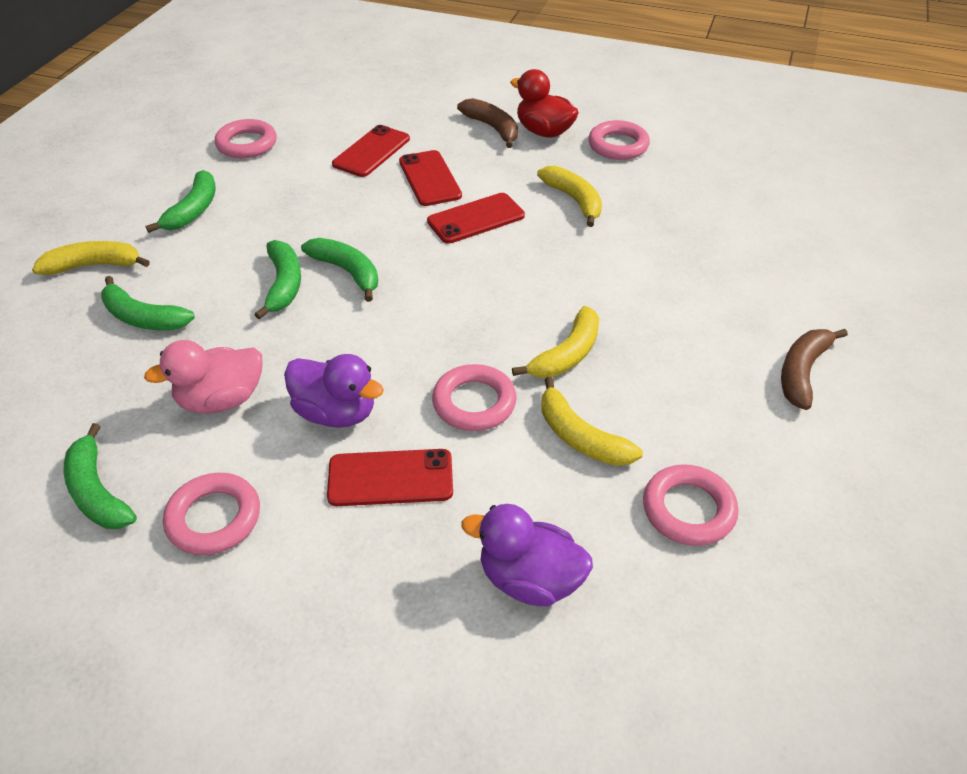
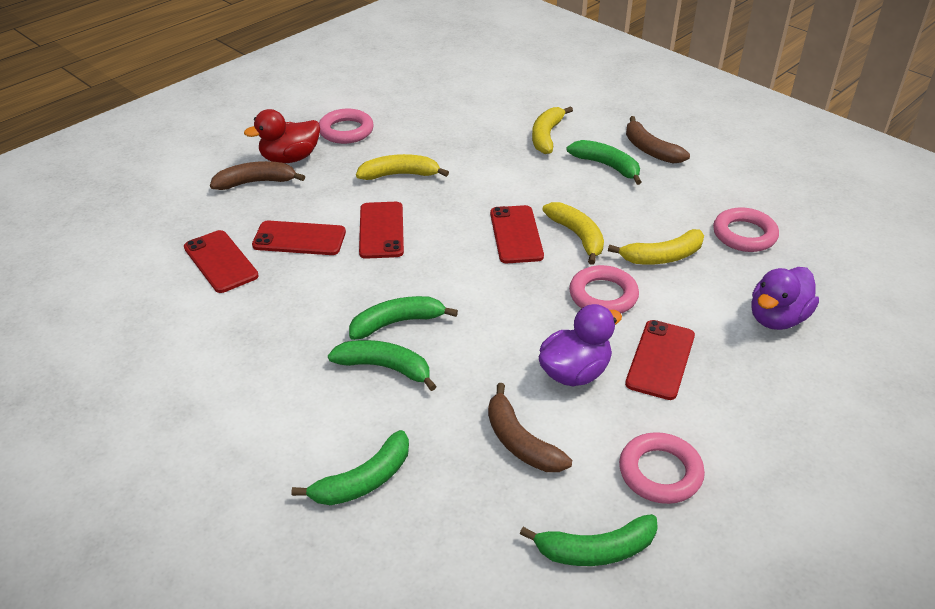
camera: 65 degrees left, 5 degrees down
(94, 265) = (240, 511): yellow banana -> yellow banana (546, 136)
(193, 210) = (205, 410): green banana -> green banana (607, 166)
(221, 400) = (520, 442): pink duck -> brown banana
(247, 144) = (115, 344): pink ring -> none
(535, 307) = (516, 234): none -> red phone

